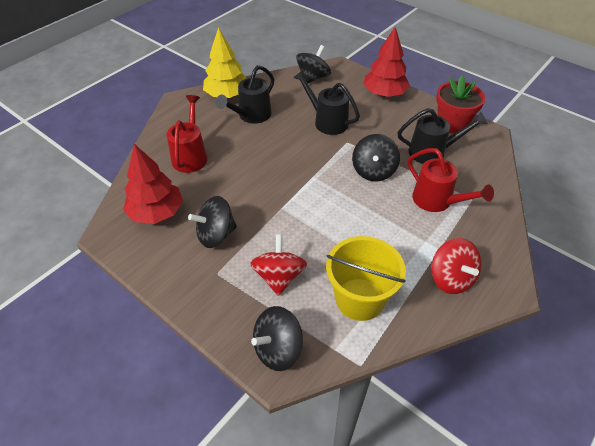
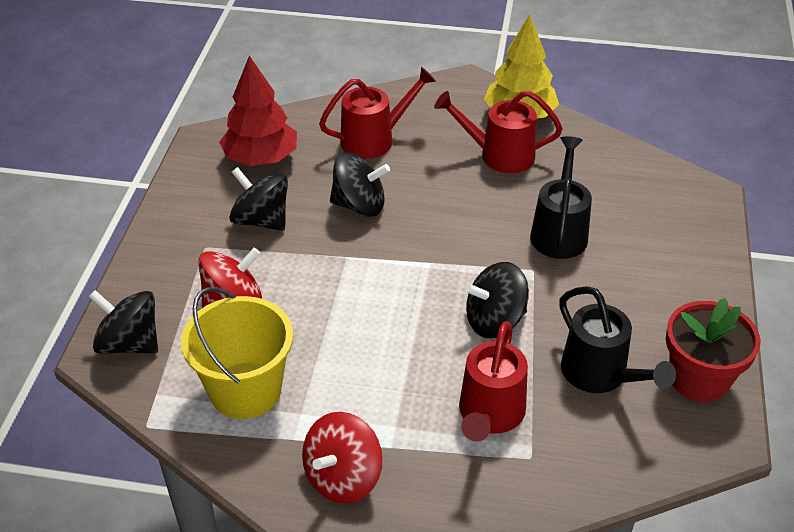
camera: 60 degrees right, 5 degrees down
(251, 116) = (498, 155): black watering can -> red watering can
(313, 78) = (647, 178): black spinning top -> black spinning top (359, 205)
(384, 94) = (693, 269): red tree -> none

